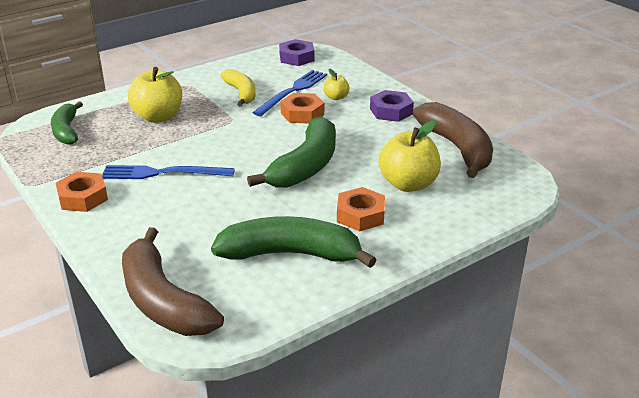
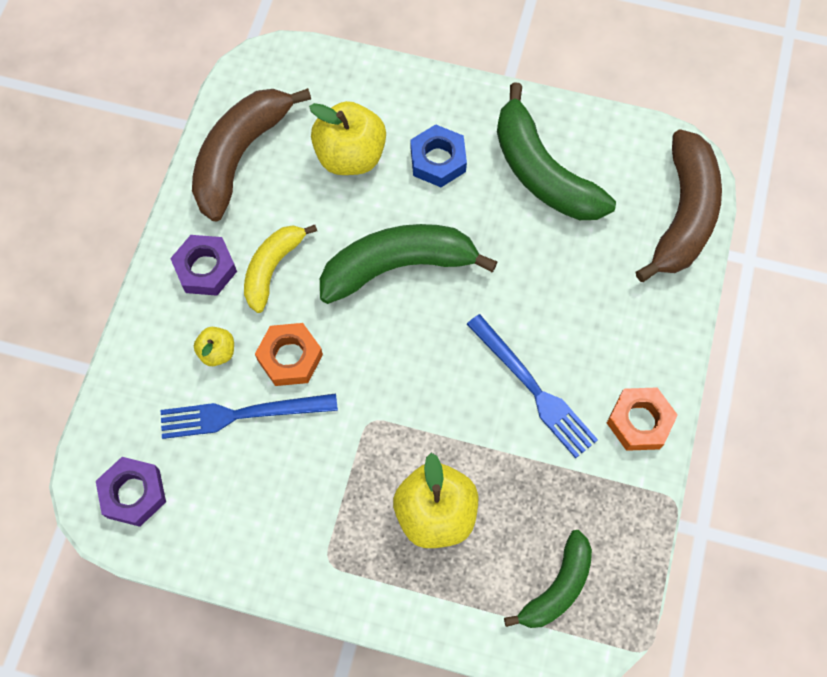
camera: 130 degrees left, 35 degrees up
(241, 93) = (296, 472): yellow banana -> yellow banana (272, 269)
(360, 215) = (438, 160): orange nut -> blue nut

